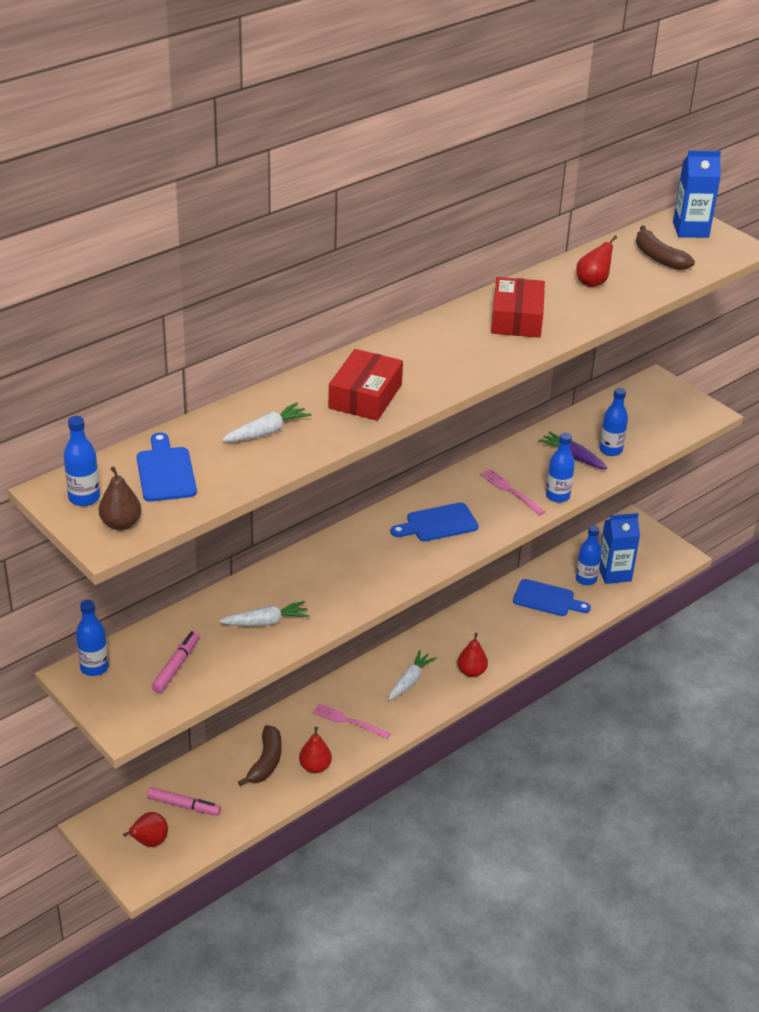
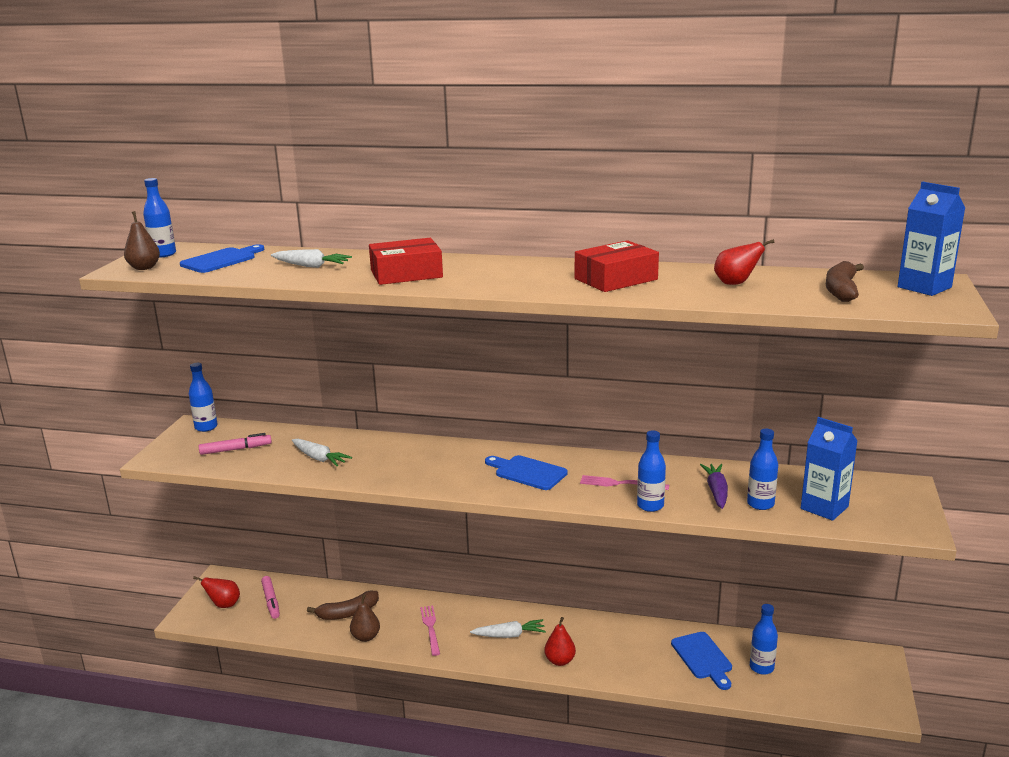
camera: 55 degrees right, 15 degrees down
(315, 767) = (366, 637): red pear -> brown pear
(510, 491) = (620, 483): pink fork -> pink fork turned 90 degrees counterclockwise
(614, 573) = (795, 680): blue carton -> blue carton (824, 507)

